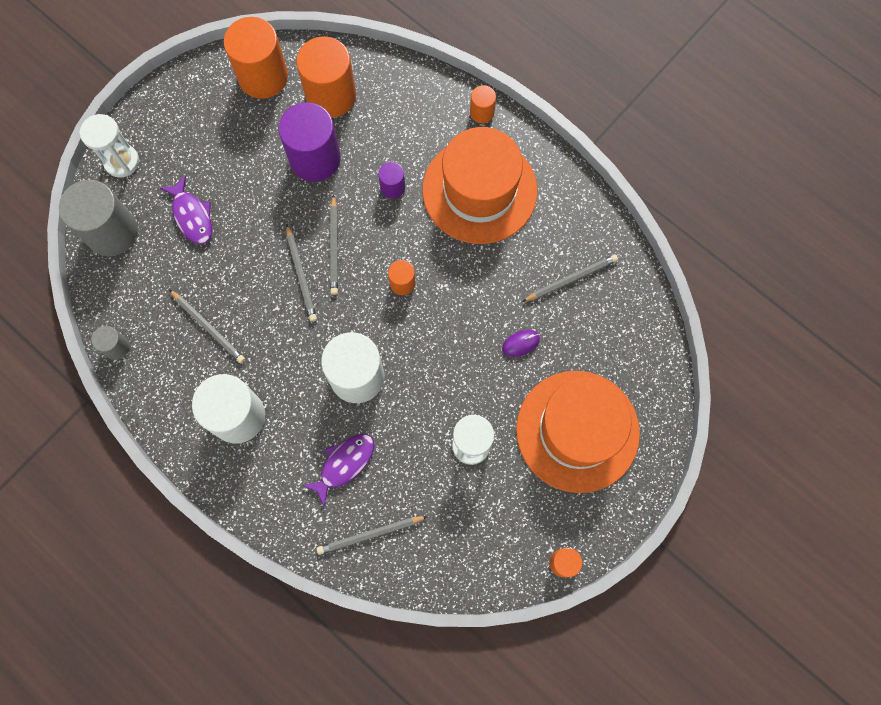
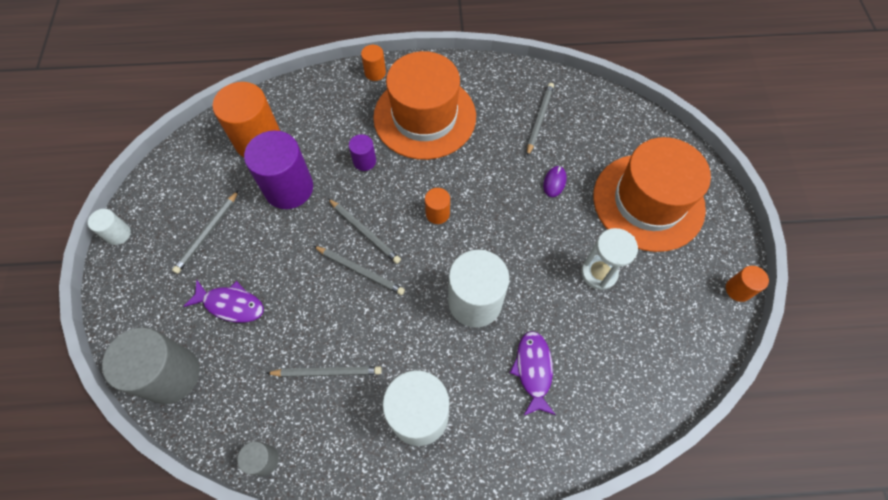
camera: 45 degrees left, 10 degrees down
(121, 161) = (129, 316): white hourglass -> none
(166, 87) = (118, 234): none -> white cylinder
(263, 76) = (193, 168): orange cylinder -> none
(370, 535) = (606, 401): grey pencil -> grey pencil (207, 233)

